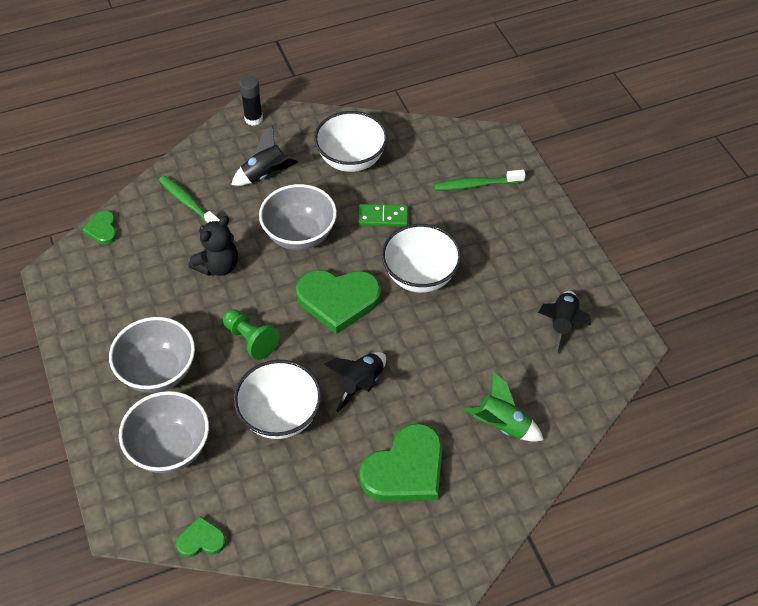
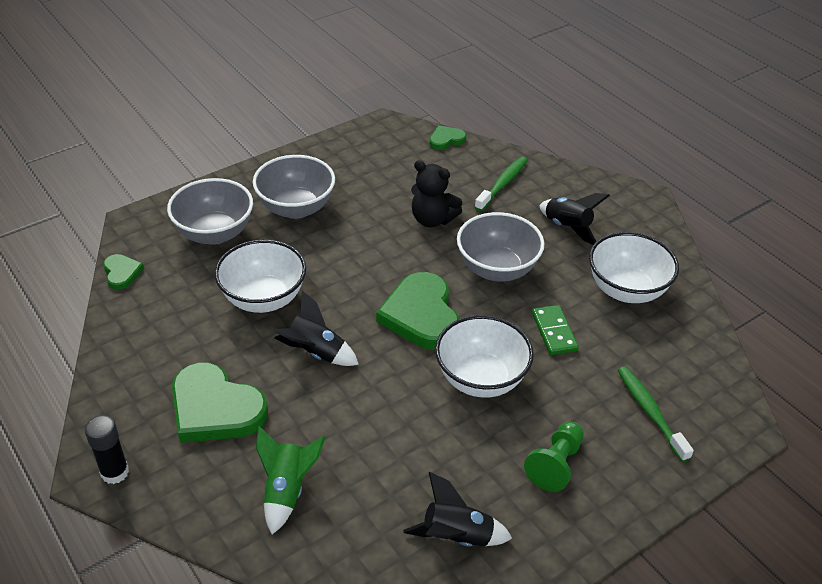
camera: 75 degrees right, 10 degrees down
(250, 340) = (349, 260): green pawn -> green pawn (555, 464)
(253, 119) = (641, 204): black glue stick -> black glue stick (115, 472)

